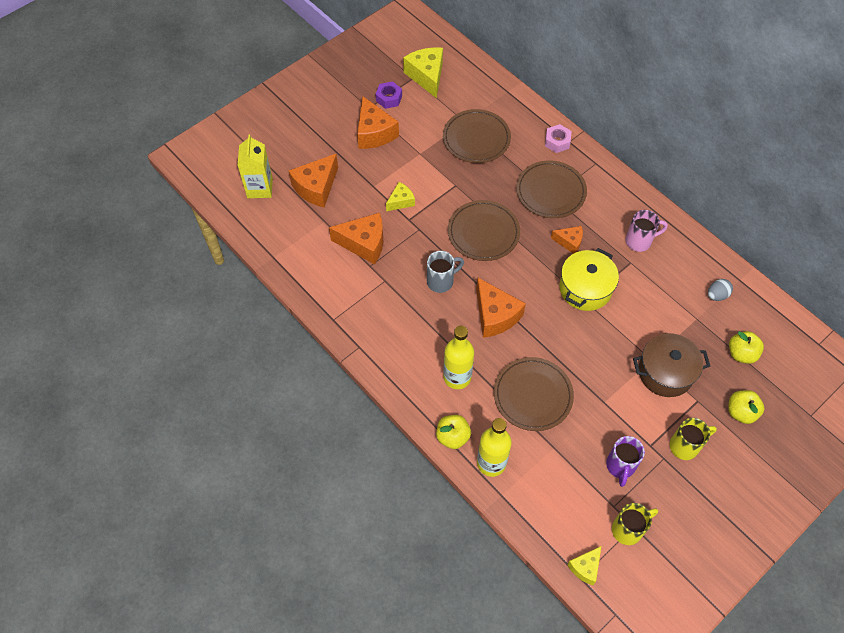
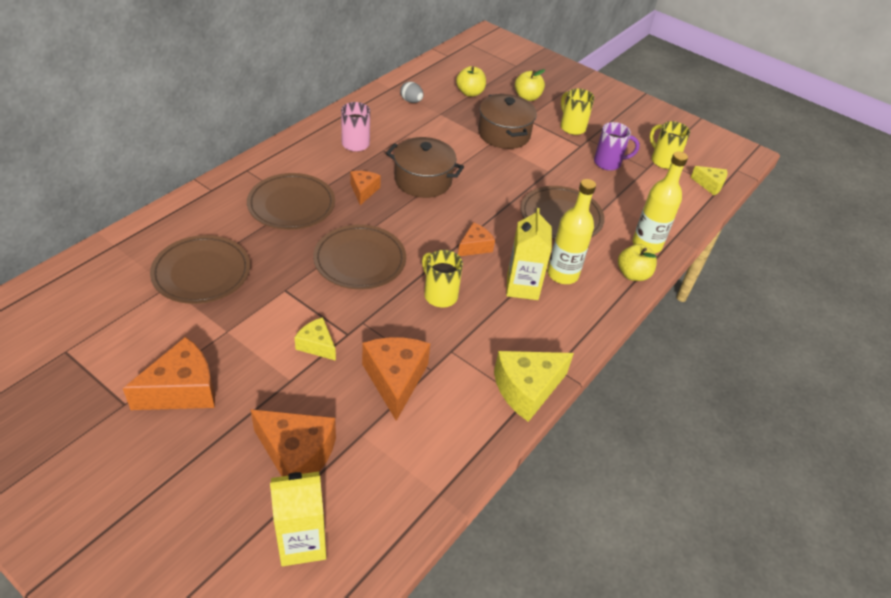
camera: 105 degrees left, 15 degrees down
(389, 98) = (107, 378): purple nut -> none
(426, 76) = (65, 334): yellow cheese -> yellow cheese (527, 389)
(441, 281) = (439, 295): grey mug -> yellow mug
(445, 342) = (522, 287): none -> yellow carton
(495, 315) = (475, 246): orange cheese -> orange cheese, size x0.57
(557, 142) = (211, 199): pink nut -> none
(585, 289) = (423, 180): yellow pot -> brown pot

